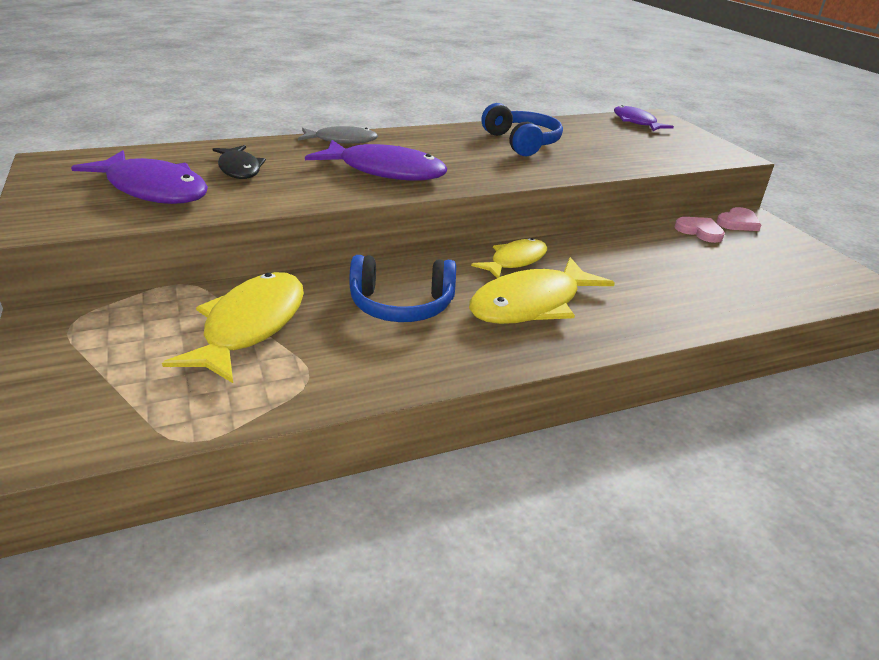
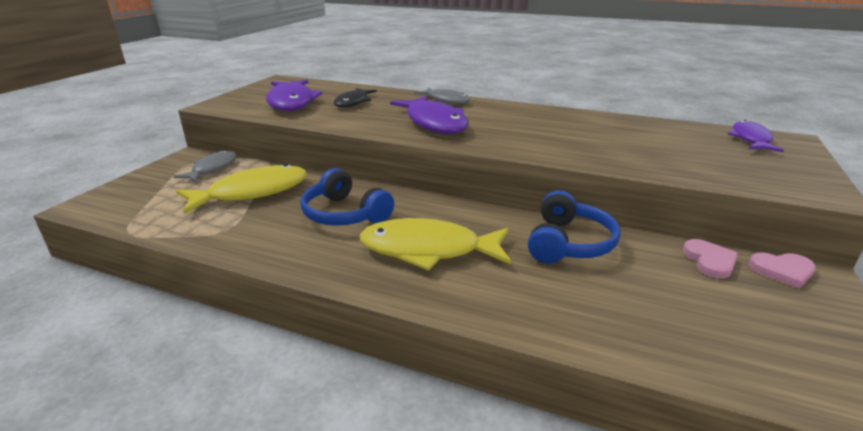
camera: 45 degrees right, 5 degrees down
(126, 321) = (212, 168): none -> grey fish
(515, 261) = (473, 218): yellow fish -> none
(522, 142) = (584, 129): blue headphones -> blue headphones (568, 243)

